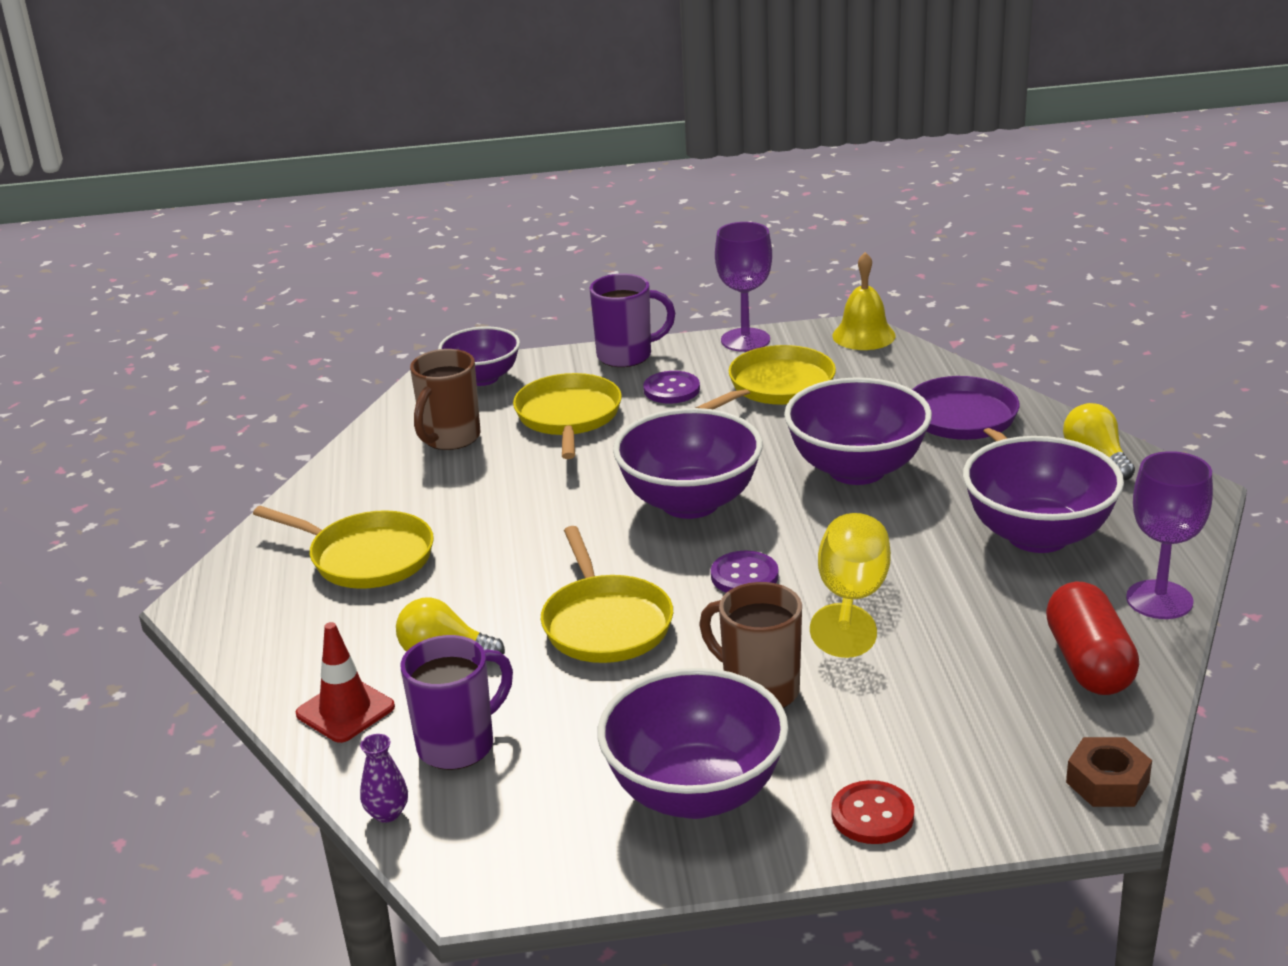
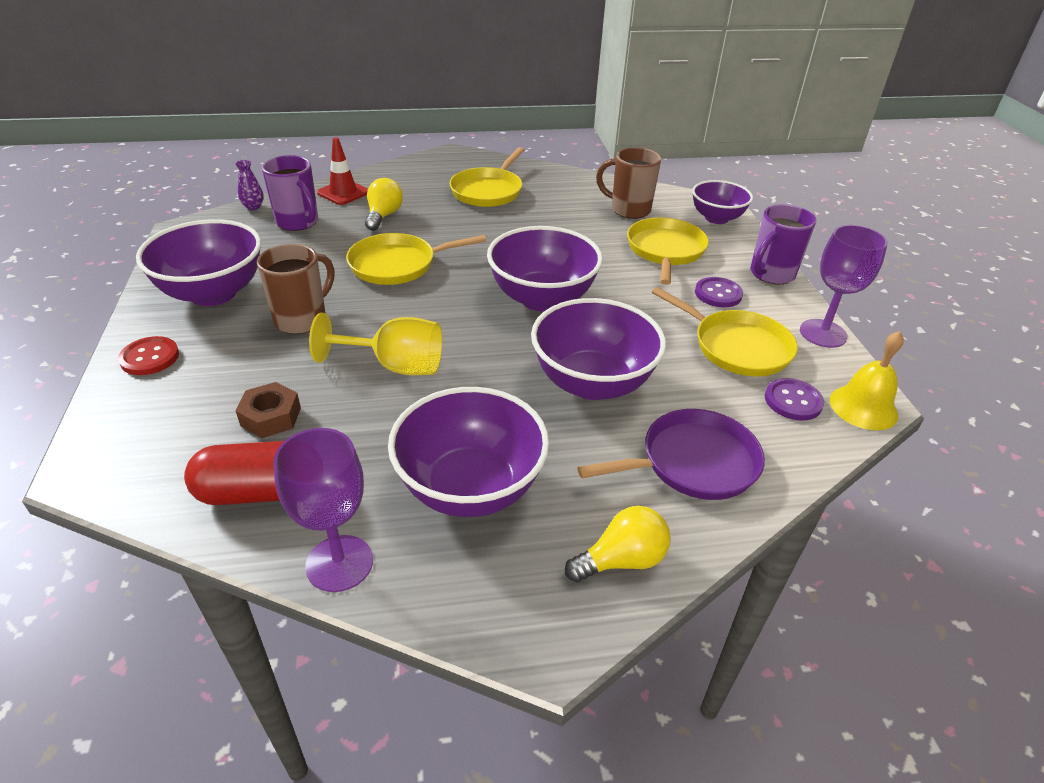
camera: 85 degrees right, 10 degrees up
(568, 417) = (665, 250): yellow pan -> yellow pan turned 75 degrees counterclockwise
(626, 355) = (771, 274): purple mug -> purple mug turned 60 degrees clockwise
(744, 576) = (439, 319): purple button -> purple button (793, 401)
(1107, 782) = (108, 477): brown nut -> brown nut (271, 417)

